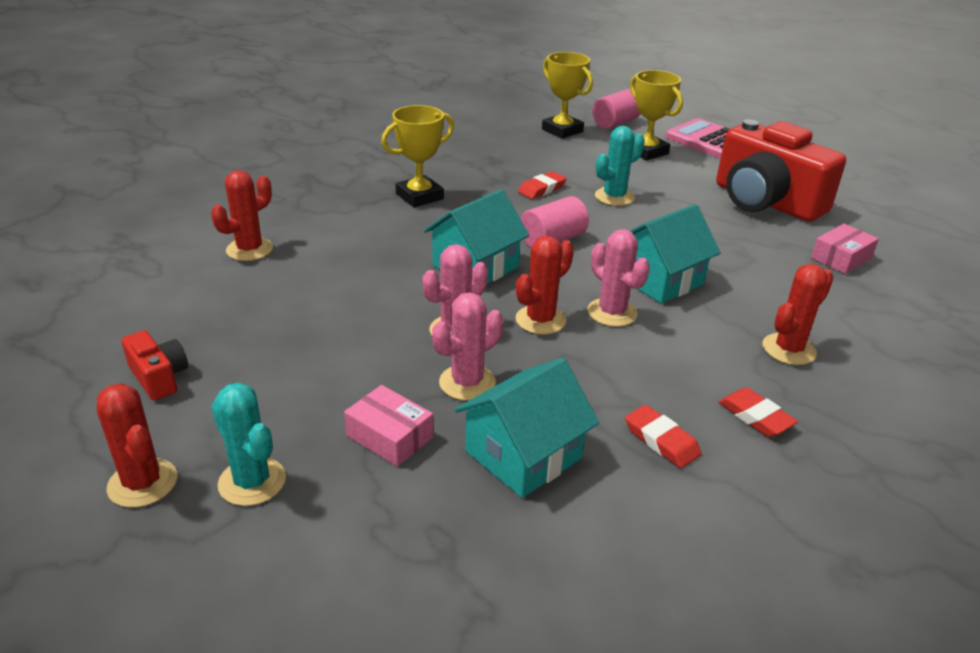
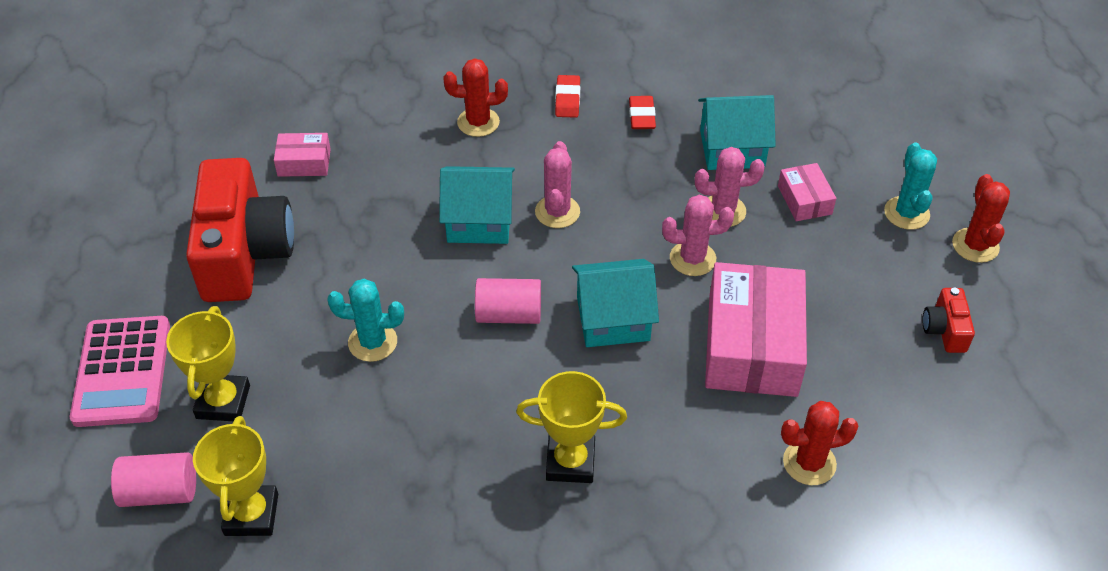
camera: 140 degrees left, 15 degrees up
(346, 294) = (752, 345): none -> pink box
(540, 320) = (618, 234): red cactus -> none
(541, 189) = (427, 399): red eraser -> none

